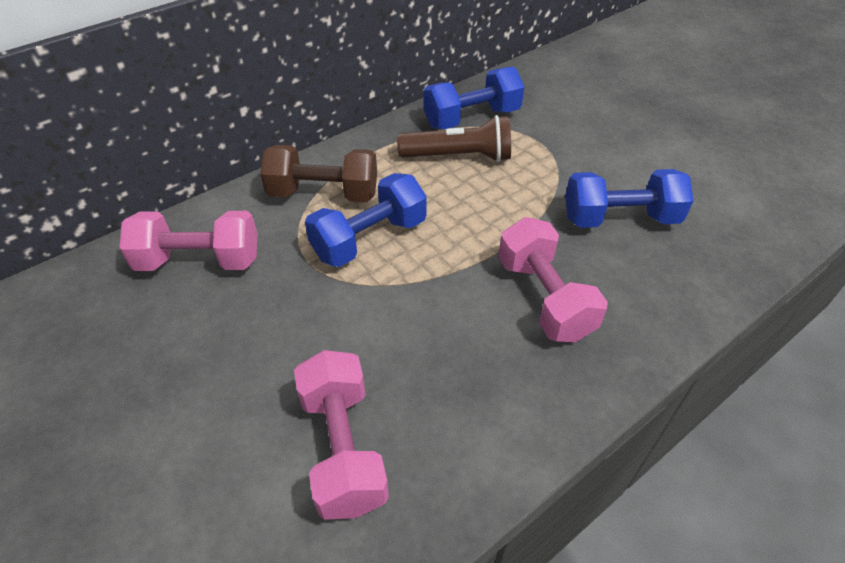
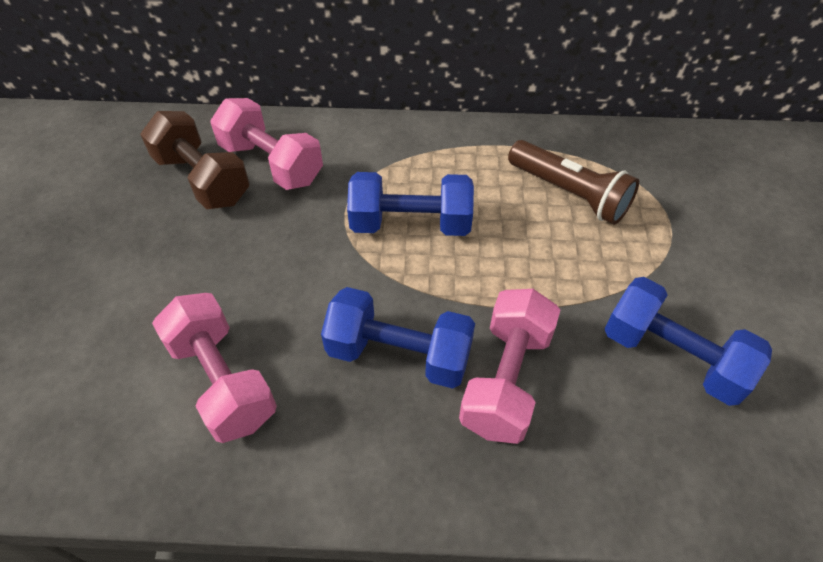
camera: 40 degrees right, 5 degrees up
(323, 194) = (414, 161): brown dumbbell -> brown dumbbell (202, 179)
(343, 448) = (222, 381): pink dumbbell -> pink dumbbell turned 60 degrees counterclockwise
(472, 118) = (624, 162): blue dumbbell -> blue dumbbell (399, 354)

